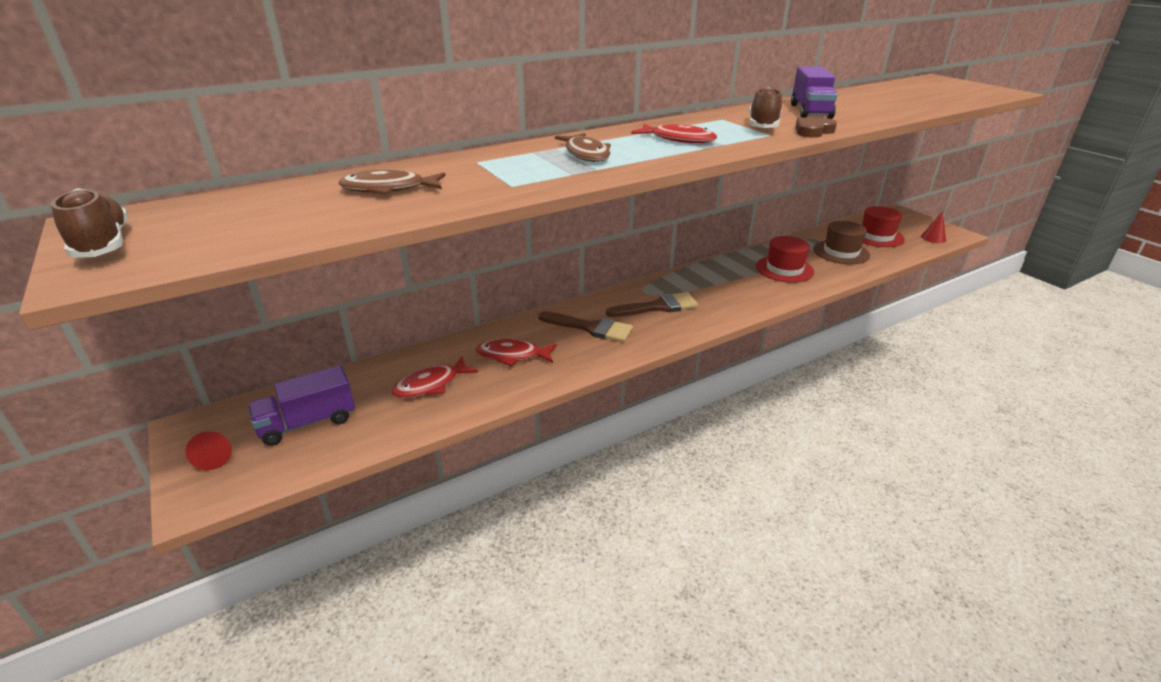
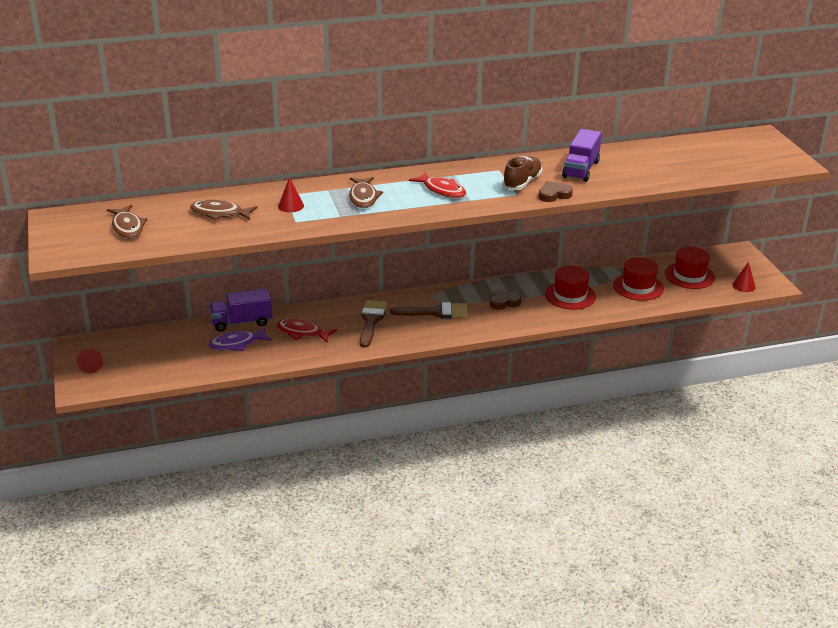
camera: 15 degrees right, 0 degrees up
(103, 244) = (60, 235): brown shoe -> none
(235, 220) = (128, 227): none -> brown fish
(308, 423) = (150, 355): purple truck -> purple truck (241, 322)
(431, 385) = (237, 344): red fish -> purple fish
(492, 171) = (291, 206): none -> red cone
(590, 328) = (371, 321): brown brush -> brown brush turned 120 degrees counterclockwise
(724, 285) = (504, 302): none -> brown heart
(841, 252) = (638, 287): brown hat -> red hat

